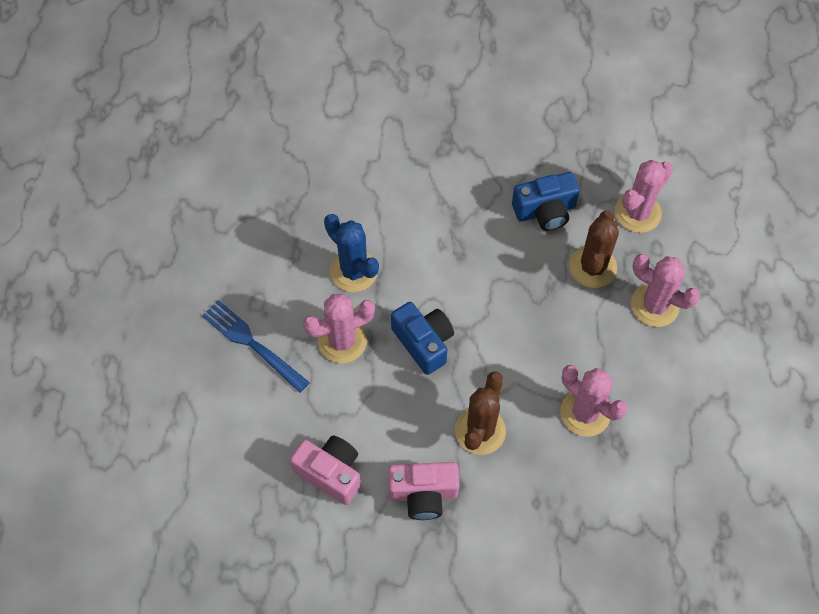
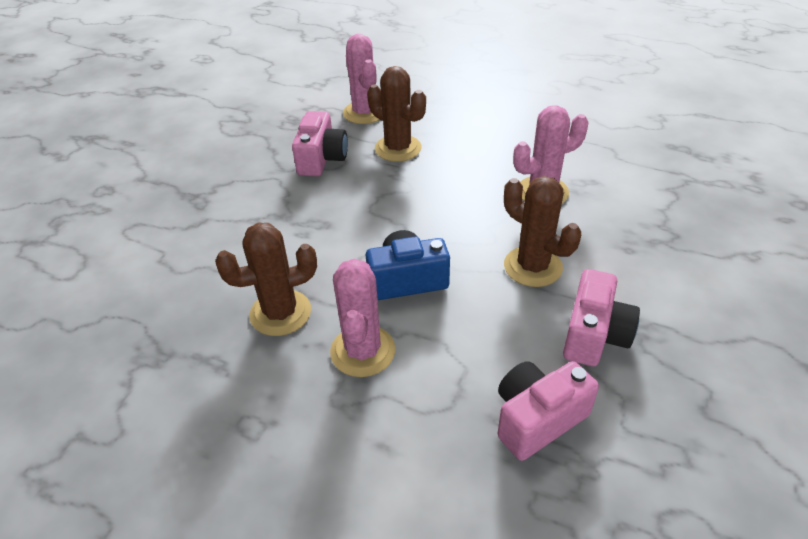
camera: 65 degrees left, 20 degrees down
(252, 344) = (308, 452): blue fork -> none
(354, 271) = (280, 313): blue cactus -> brown cactus
(545, 211) = (322, 159): blue camera -> pink camera
(655, 305) = (456, 127): pink cactus -> none

